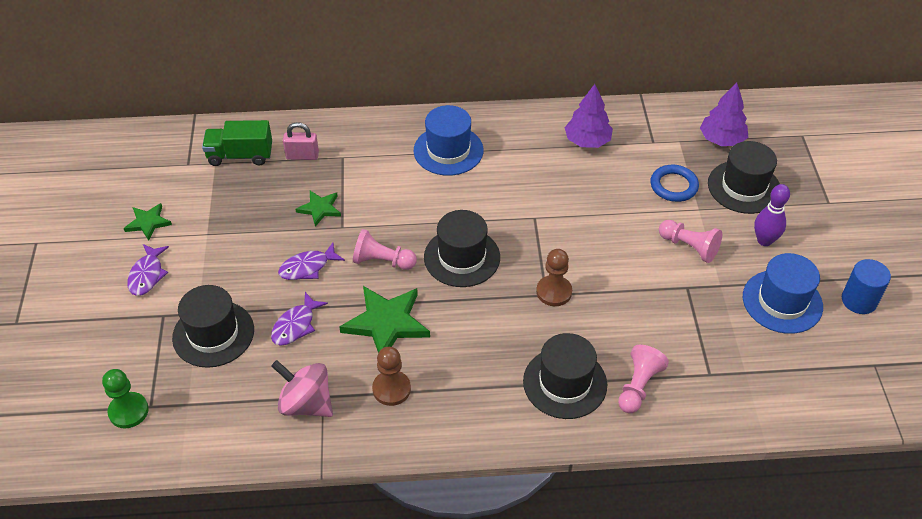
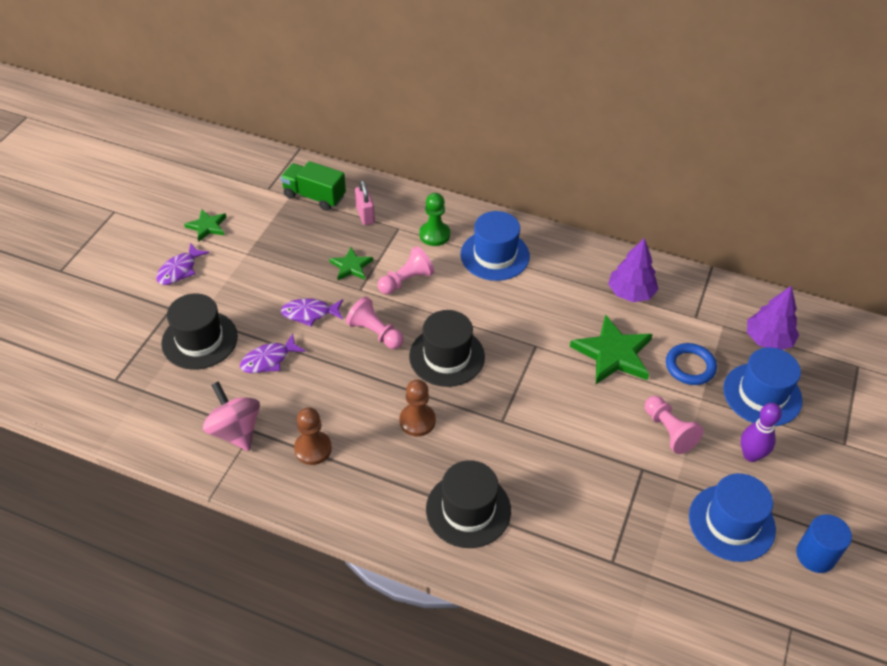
camera: 25 degrees right, 0 degrees up
(128, 411) = (96, 377): green pawn -> green pawn (434, 235)
(302, 156) = (365, 215): pink padlock -> pink padlock turned 45 degrees clockwise
(386, 323) = (345, 389): green star -> green star (613, 354)
(554, 292) = (511, 421): brown pawn -> brown pawn (417, 421)
(638, 386) = (535, 543): pink pawn -> pink pawn (406, 281)
(744, 187) = (762, 394): black hat -> blue hat

